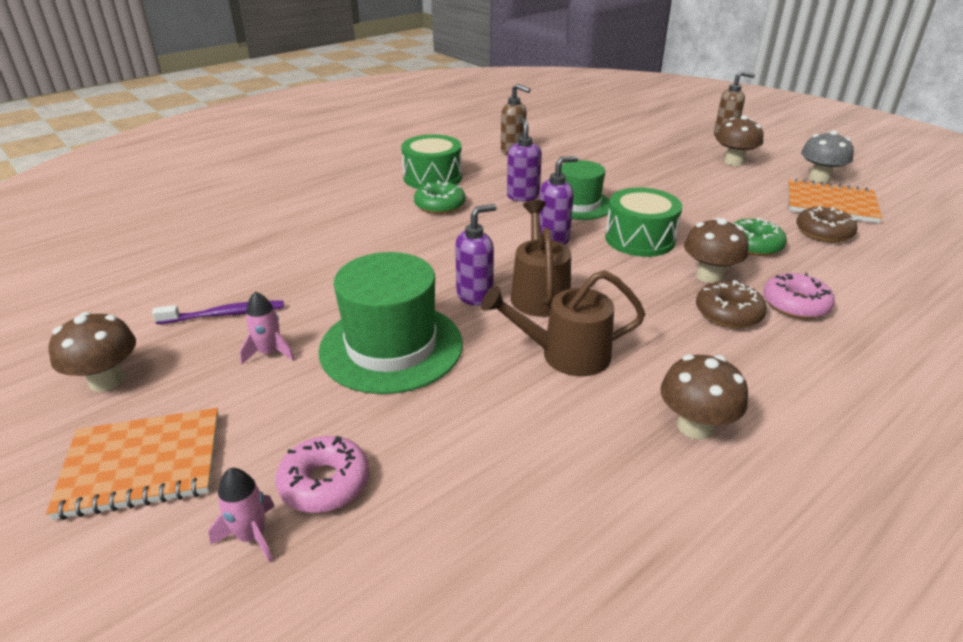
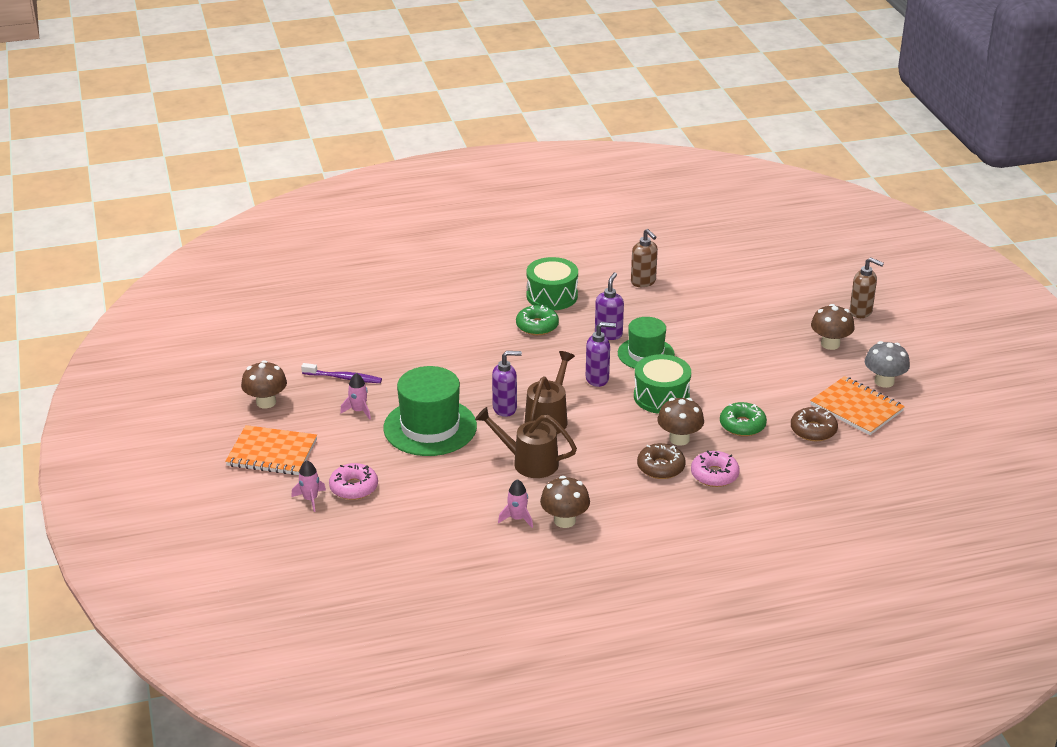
camera: 25 degrees right, 0 degrees up
(627, 447) = (517, 518): none -> pink rocket

